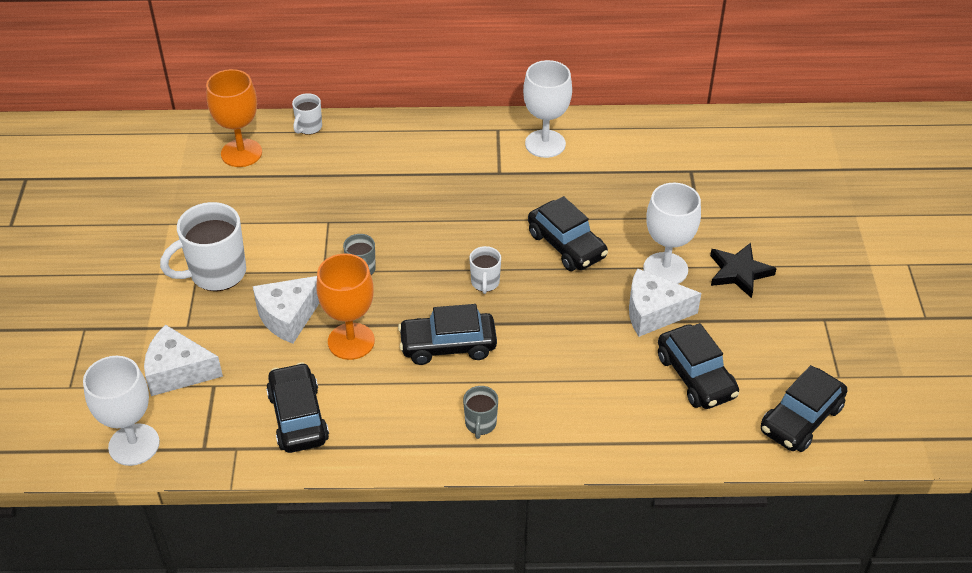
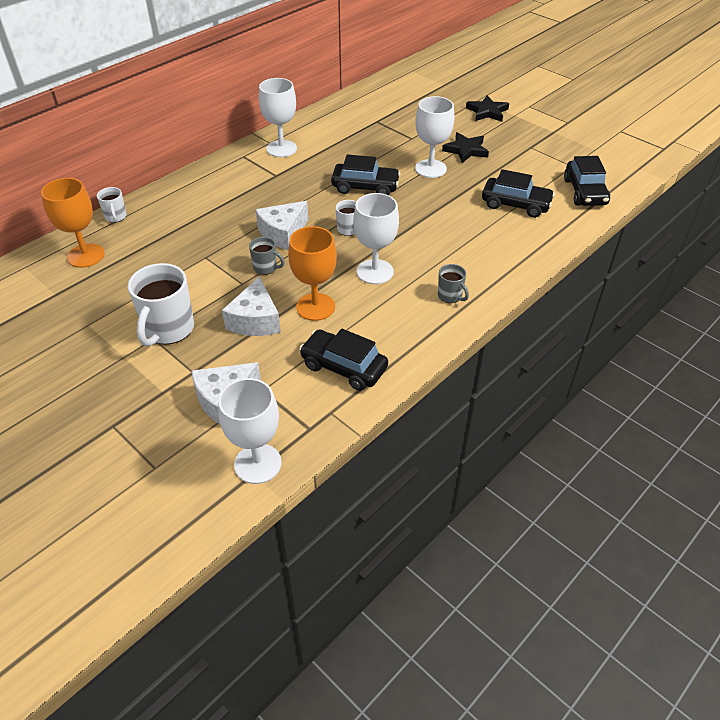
camera: 45 degrees left, 0 degrees up
(448, 345) = (375, 272): black car -> white goblet
(653, 312) = (454, 190): white cheese -> white cheese (283, 233)
(840, 239) = (487, 112): none -> black star

